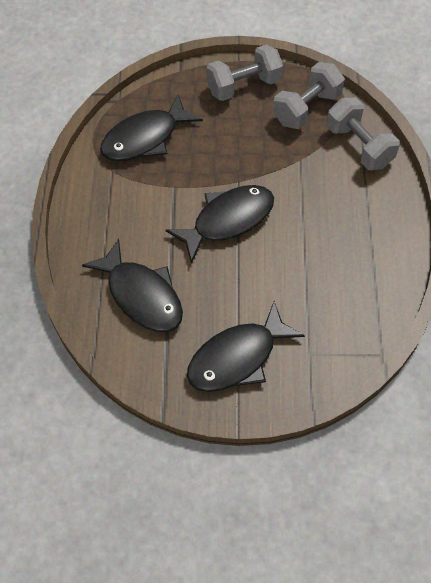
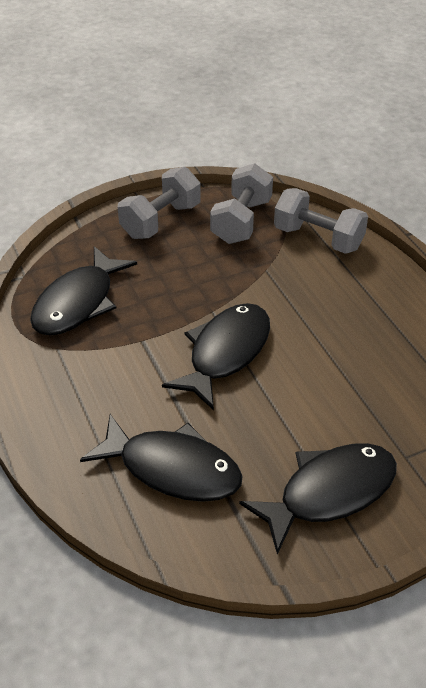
camera: 25 degrees left, 15 degrees down
(237, 357) = (329, 493): black fish -> black fish turned 150 degrees counterclockwise

